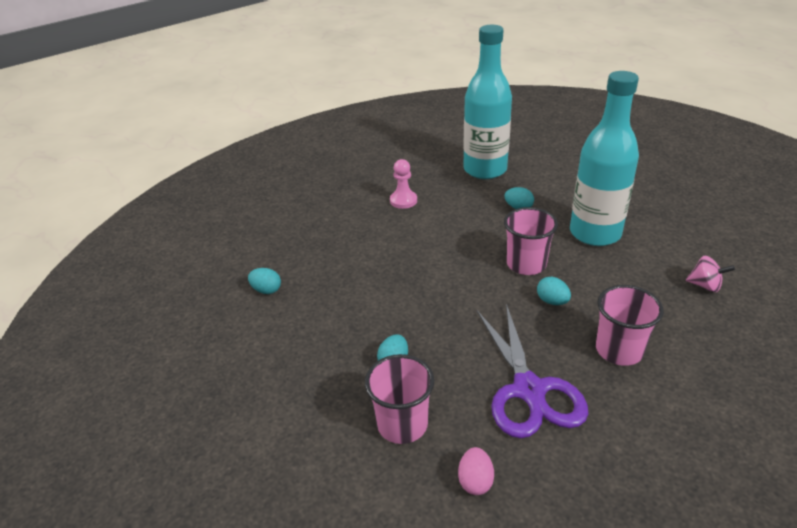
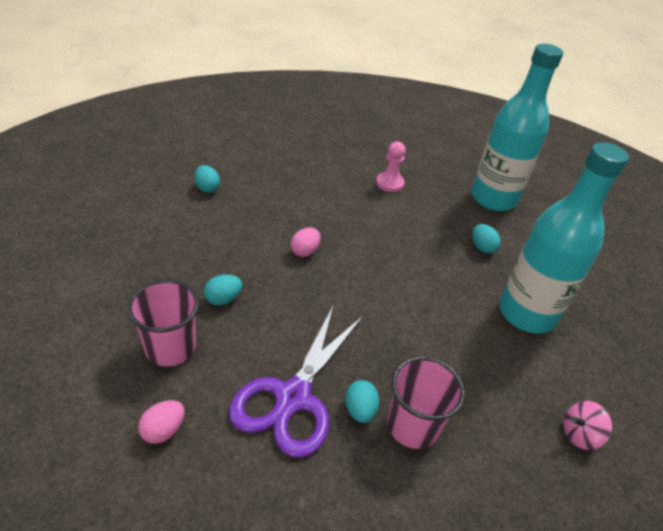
camera: 30 degrees right, 5 degrees up
(407, 287) = (305, 251): none -> pink egg
(526, 264) = (426, 298): pink cup -> none
(552, 301) = (408, 343): turquoise egg -> turquoise egg (360, 410)
(705, 285) = (579, 435): pink spinning top -> pink spinning top turned 105 degrees clockwise

